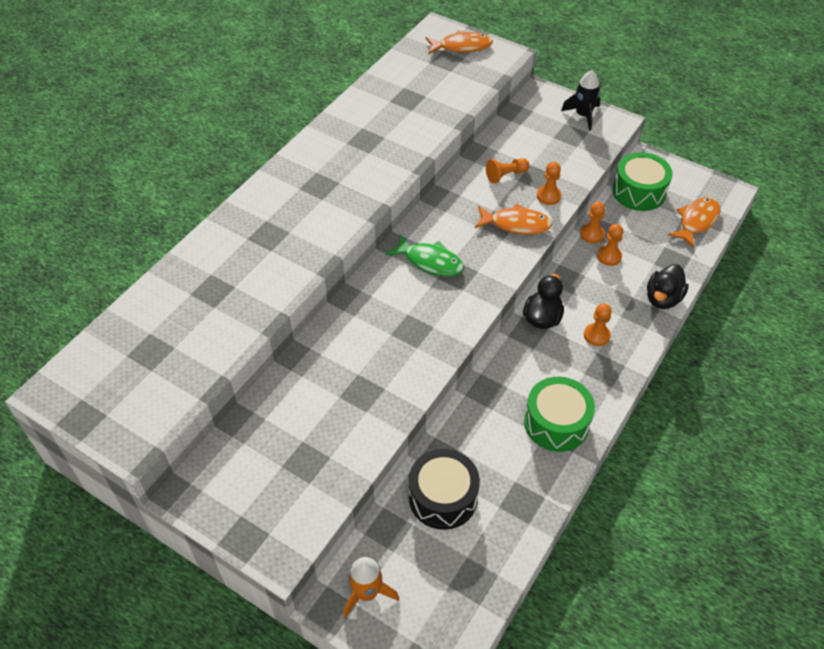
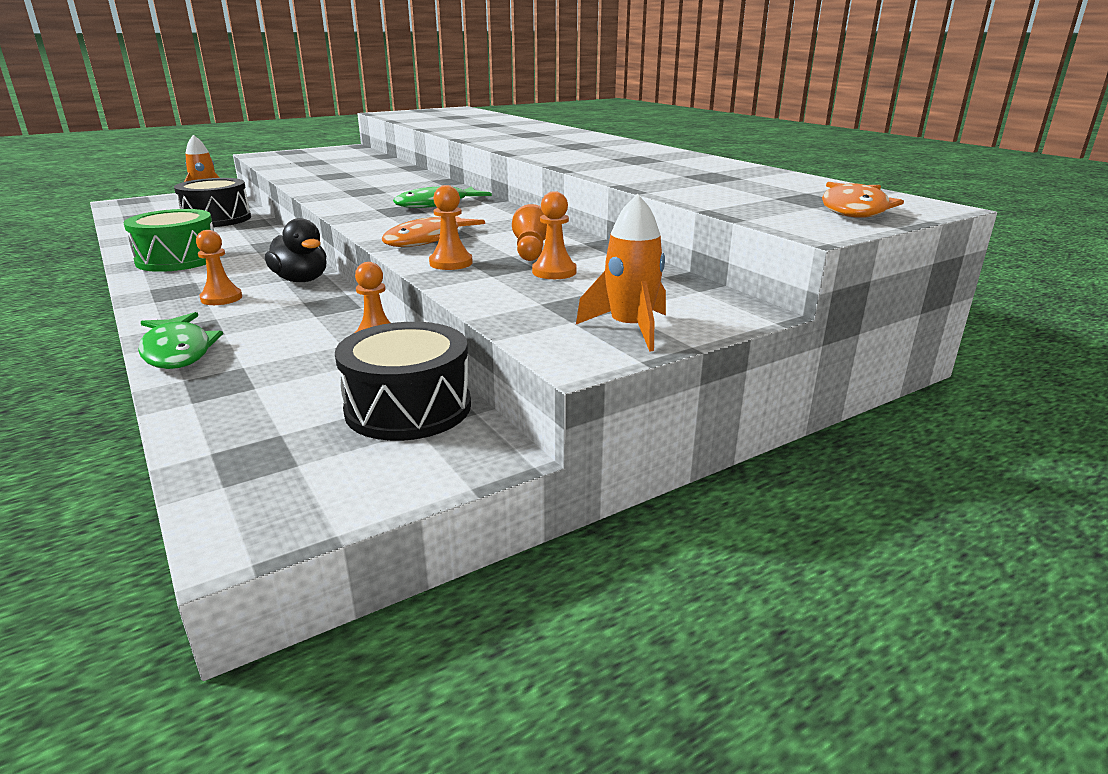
camera: 115 degrees right, 25 degrees down
(583, 115) = (630, 329): black rocket -> orange rocket
(609, 256) = (316, 339): orange pawn -> orange pawn (554, 272)
(639, 192) = (408, 408): green drum -> black drum
(663, 299) = (178, 351): black duck -> green fish
(696, 221) = (246, 442): orange fish -> none

